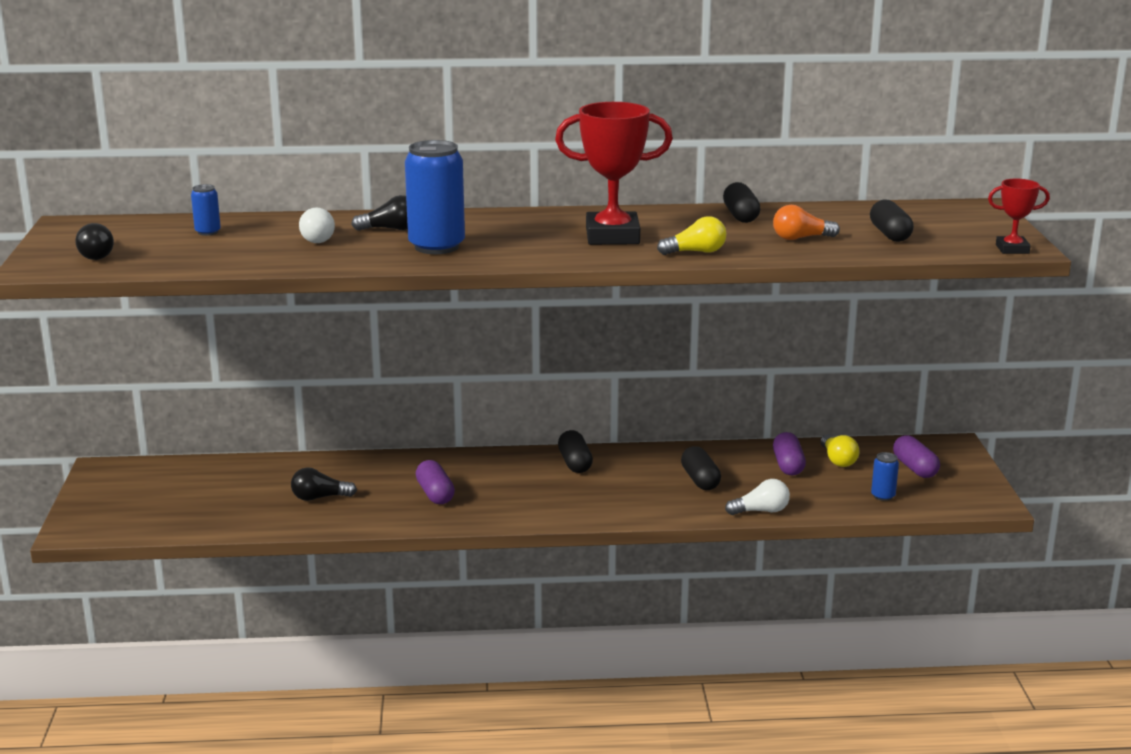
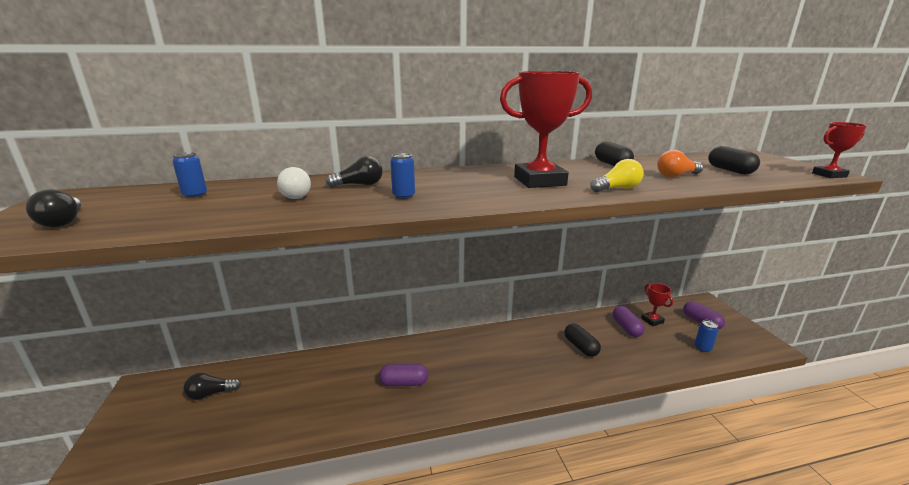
camera: 10 degrees left, 0 degrees up
(319, 497) = (315, 398): black light bulb -> black light bulb (211, 394)
(435, 494) = (404, 383): purple capsule -> purple capsule turned 60 degrees counterclockwise
(436, 247) = (403, 196): blue can -> blue can, size x0.46
(575, 463) = (492, 341): black capsule -> none
(761, 511) = (638, 372): white light bulb -> none
(837, 460) = (652, 320): yellow light bulb -> red trophy

